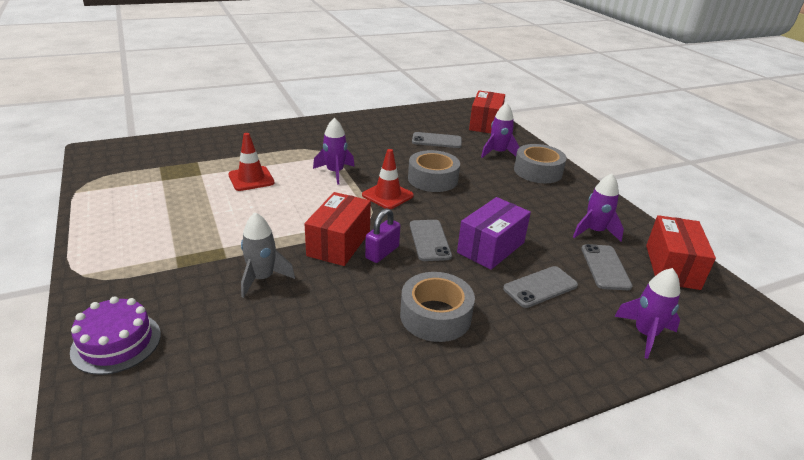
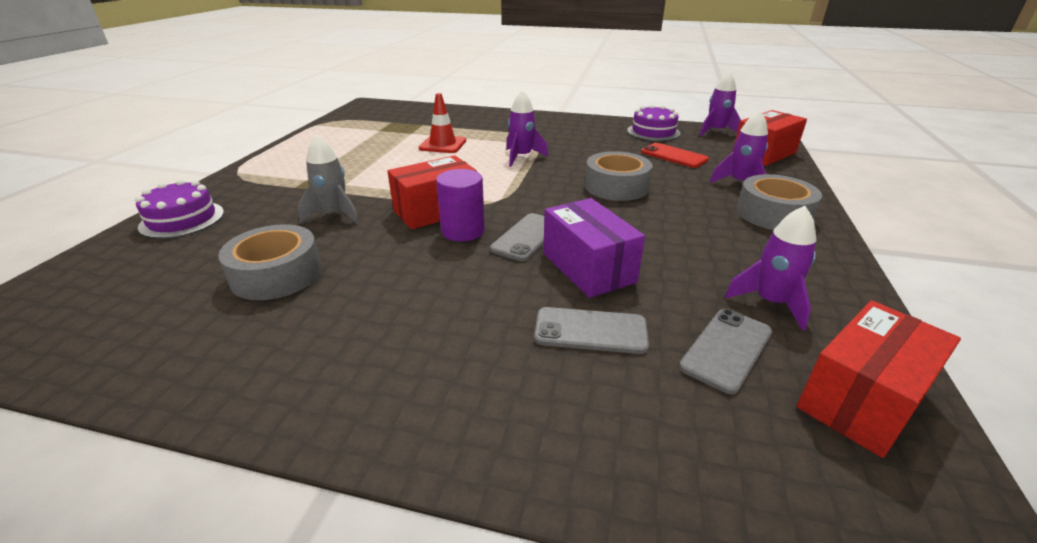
camera: 40 degrees right, 0 degrees up
(382, 252) = (463, 231): purple padlock -> purple cylinder
(387, 195) = (544, 187): red traffic cone -> none
(398, 121) = (653, 132): none -> purple cake
(435, 316) = (424, 305): grey tape -> grey tape (277, 274)
(436, 141) = (674, 156): grey phone -> red phone
(491, 247) = (588, 267): purple box -> purple box turned 75 degrees clockwise
(645, 334) = (671, 463): purple rocket -> purple rocket (716, 131)

